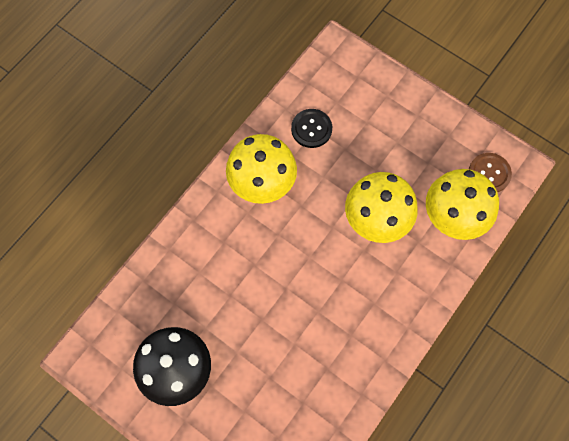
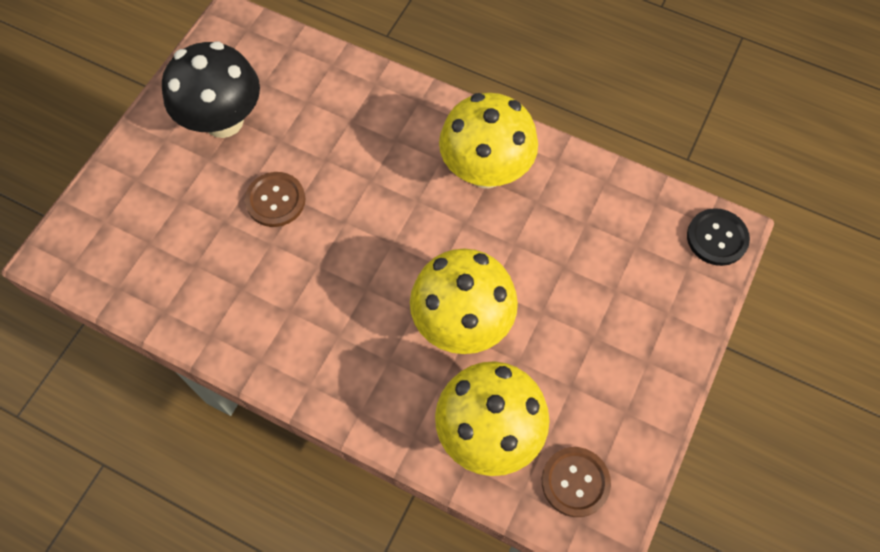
camera: 80 degrees right, 5 degrees down
(259, 336) = (275, 200): none -> brown button
(311, 129) = (583, 218): black button -> black button (717, 238)

